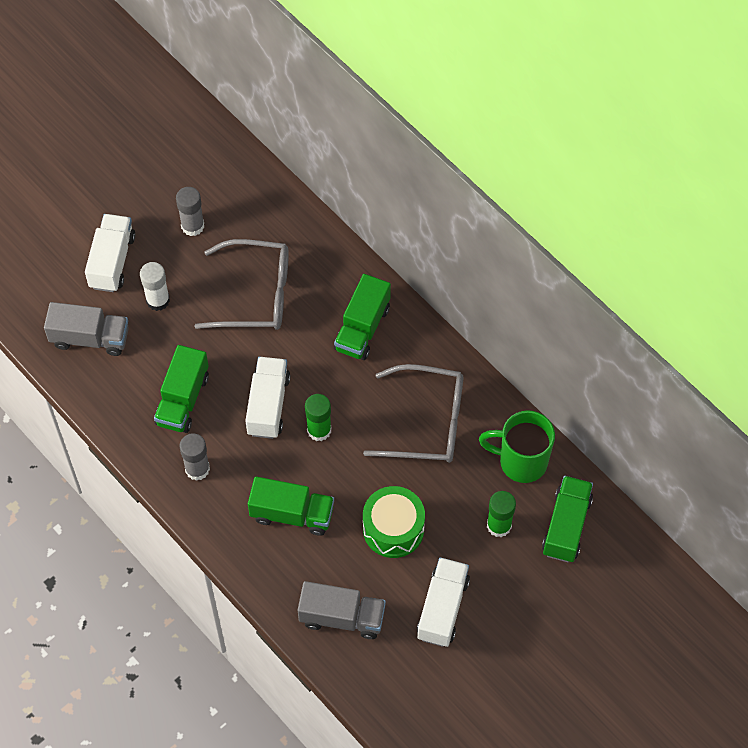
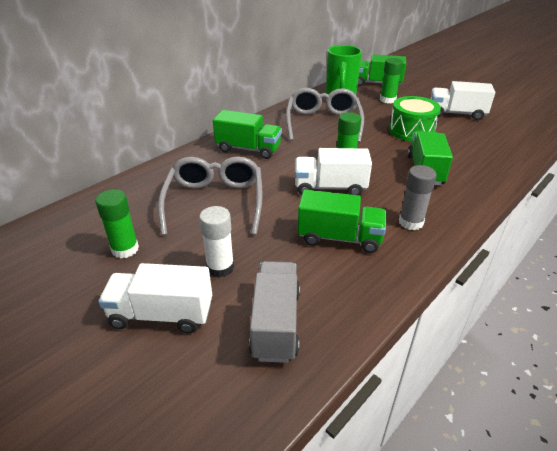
camera: 95 degrees left, 25 degrees down
(192, 226) = (125, 249): grey glue stick -> green glue stick
(342, 617) = (492, 146): grey truck -> none

